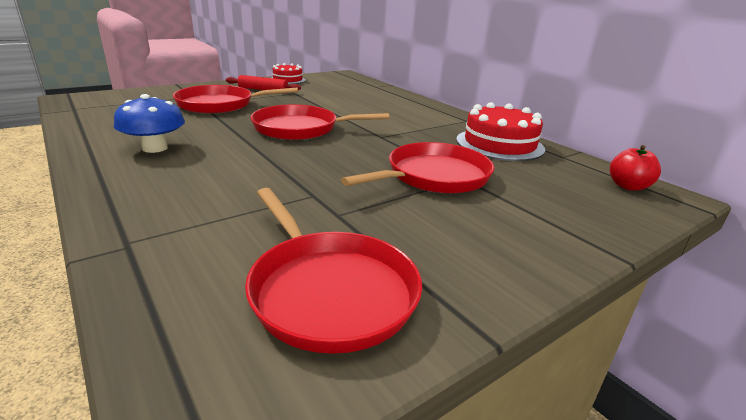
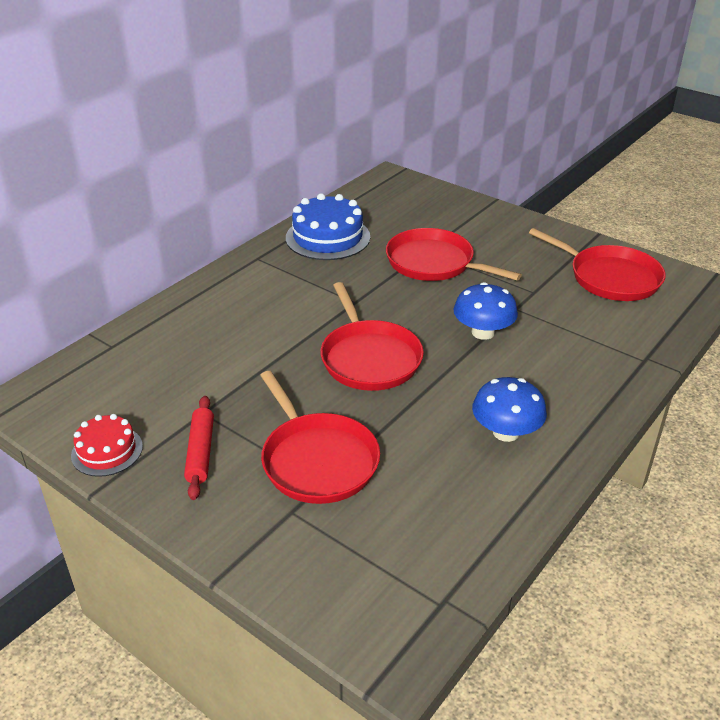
camera: 105 degrees left, 10 degrees up
(289, 170) = (483, 332): none -> blue mushroom
(329, 291) = (610, 278): red pan -> red pan turned 90 degrees clockwise
(499, 144) = (328, 237): red cake -> blue cake
(628, 186) = (384, 189): red apple -> none

